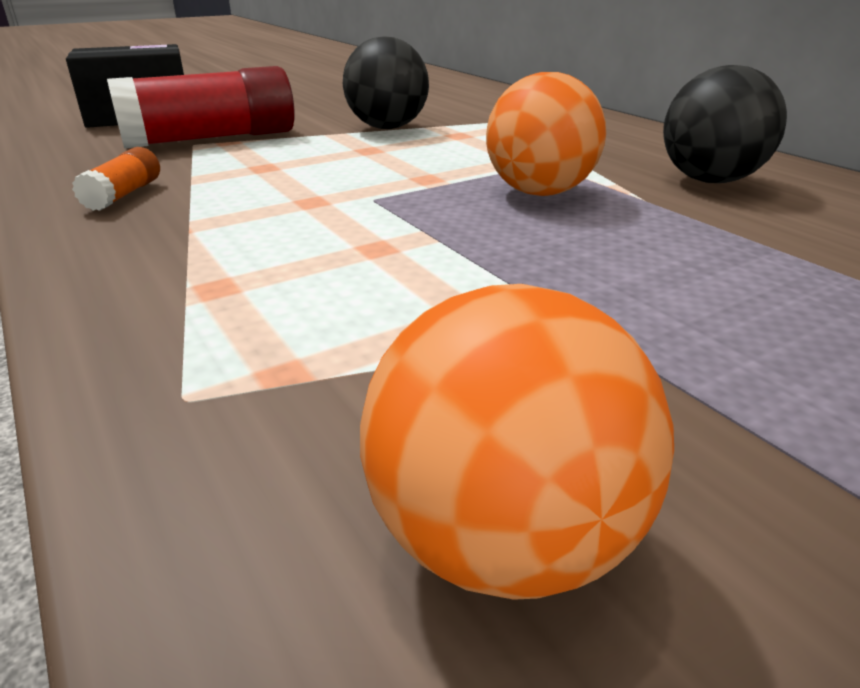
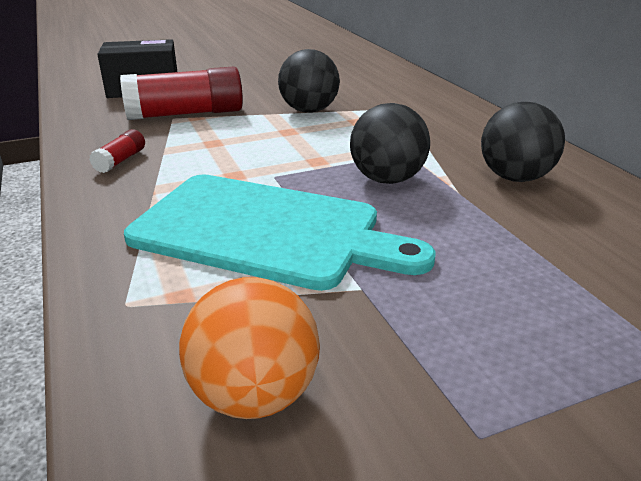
camera: 10 degrees right, 0 degrees up
(124, 194) = (120, 161): orange glue stick -> red glue stick
(393, 266) = (266, 231): none -> turquoise cutting board
(539, 192) = (387, 179): orange ball -> black ball

